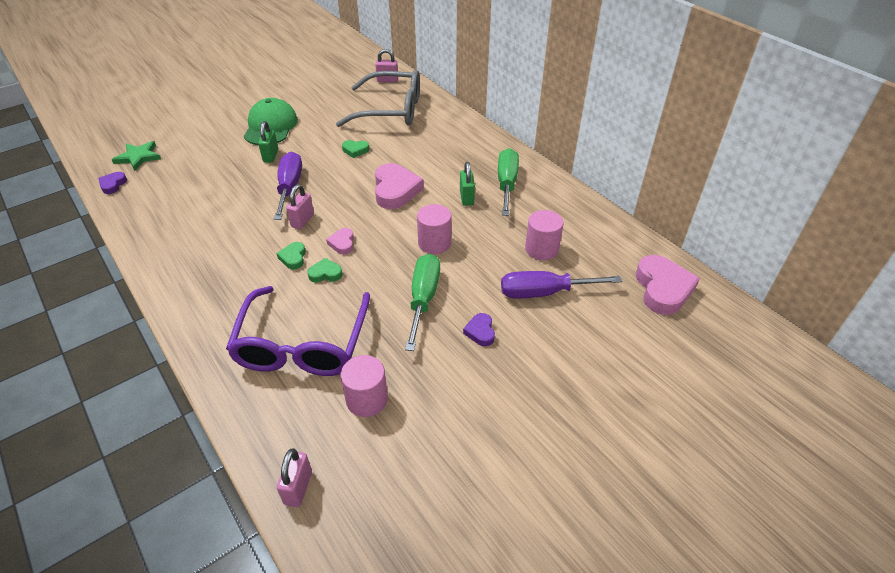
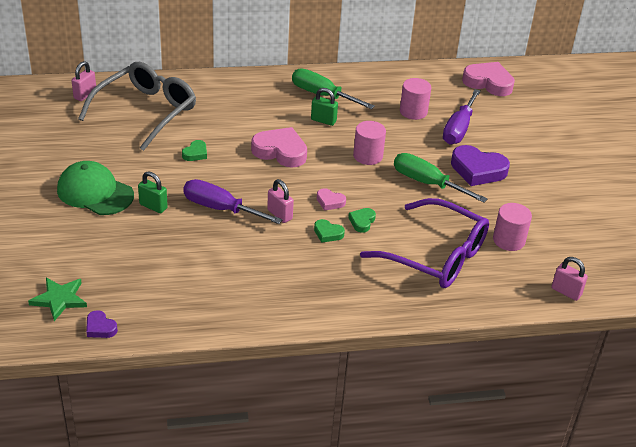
camera: 65 degrees left, 5 degrees down
(480, 332) = (477, 170): purple heart -> purple heart, size x1.99

